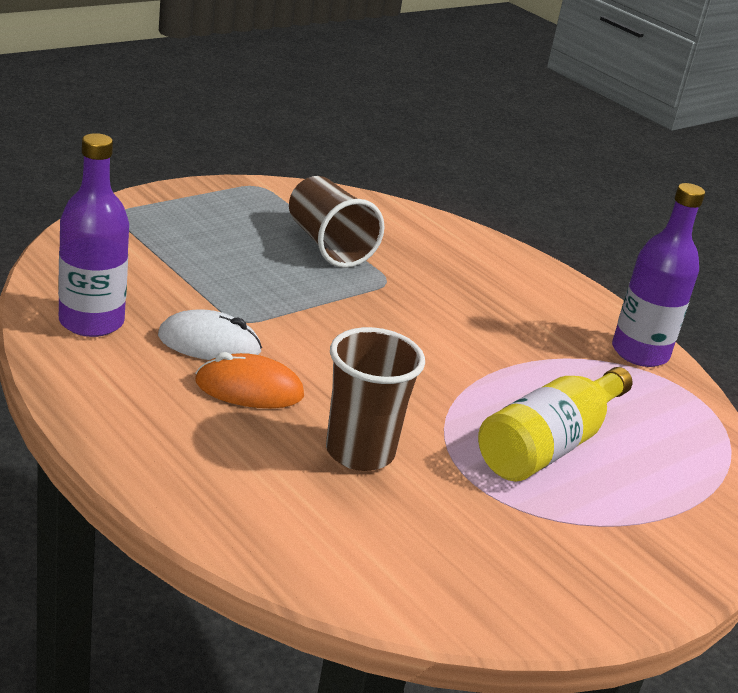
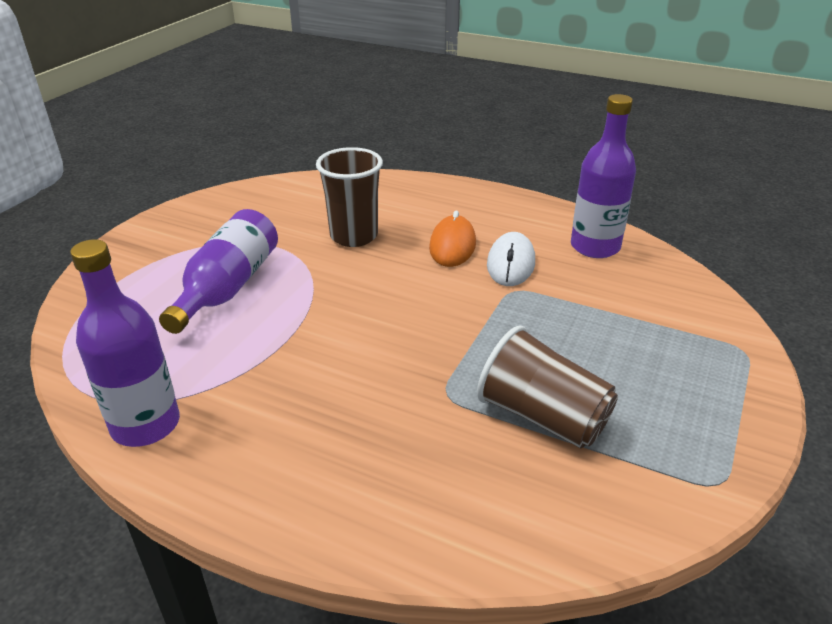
camera: 160 degrees right, 5 degrees up
(209, 344) = (511, 264): white mouse -> white mouse turned 60 degrees counterclockwise
(249, 389) = (452, 245): orange mouse -> orange mouse turned 60 degrees counterclockwise
(548, 445) = (228, 287): yellow bottle -> purple bottle

